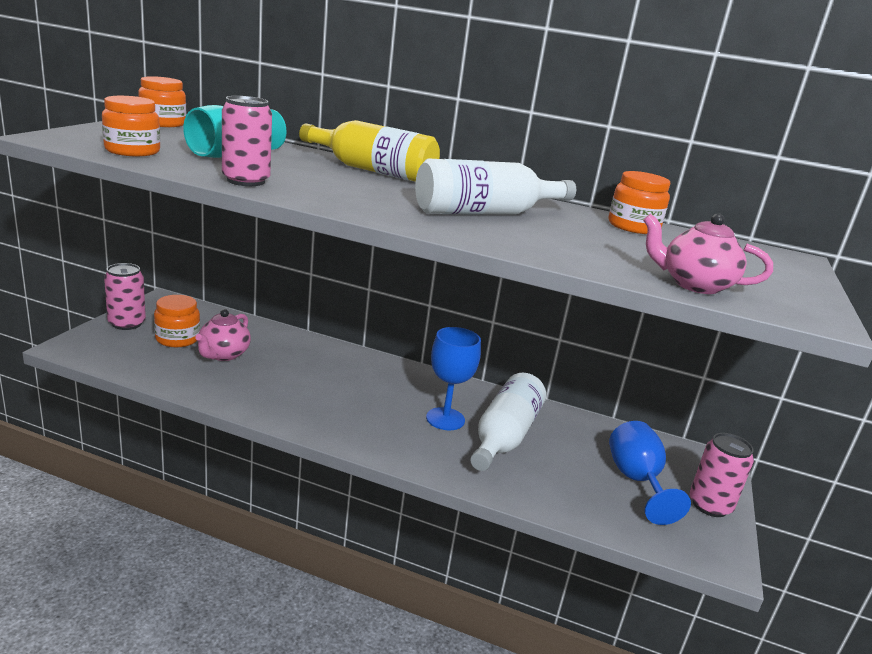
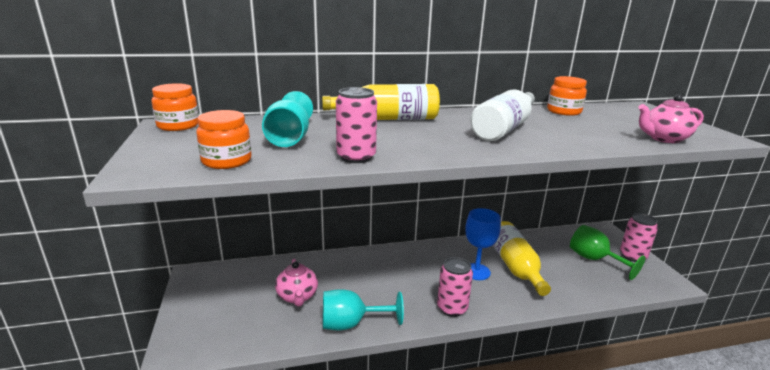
camera: 30 degrees left, 0 degrees up
(127, 323) = (192, 308): pink can -> pink can (452, 308)
(177, 339) = (248, 301): orange jar -> none
(238, 396) = (351, 324): none -> turquoise goblet
(504, 436) = (515, 266): white bottle -> yellow bottle
(636, 481) = (594, 259): blue goblet -> green goblet

